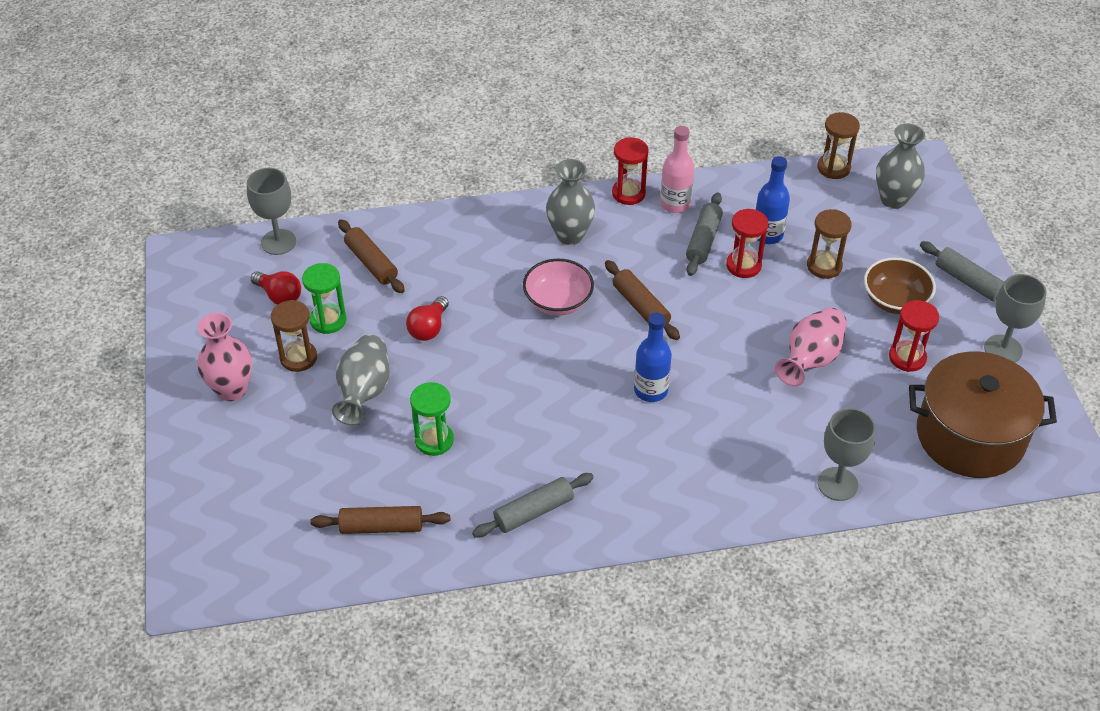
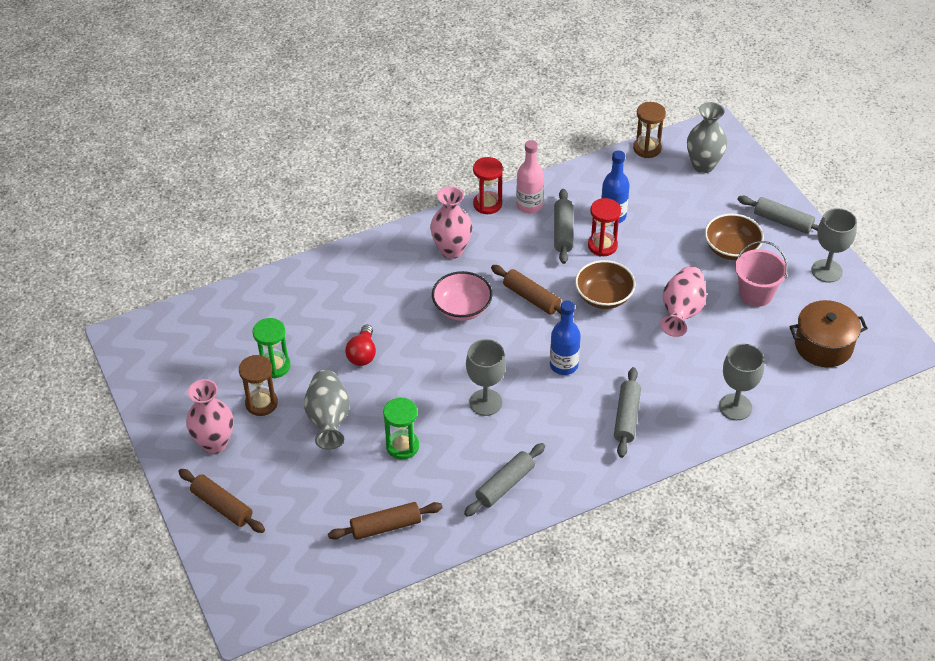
camera: 15 degrees left, 0 degrees up
(278, 242) = (204, 308): grey goblet -> grey goblet (485, 402)
(279, 296) = (224, 354): red light bulb -> none
(371, 263) = (292, 309): brown rolling pin -> brown rolling pin (222, 506)
(570, 235) = (451, 250): grey vase -> pink vase
(703, 466) = (627, 417): none -> grey rolling pin
(725, 323) = (604, 297): none -> brown bowl
(824, 266) = (666, 232): brown hourglass -> none
(907, 357) = (756, 294): red hourglass -> pink bucket
(970, 436) = (823, 346): brown pot -> brown pot, size x0.66

